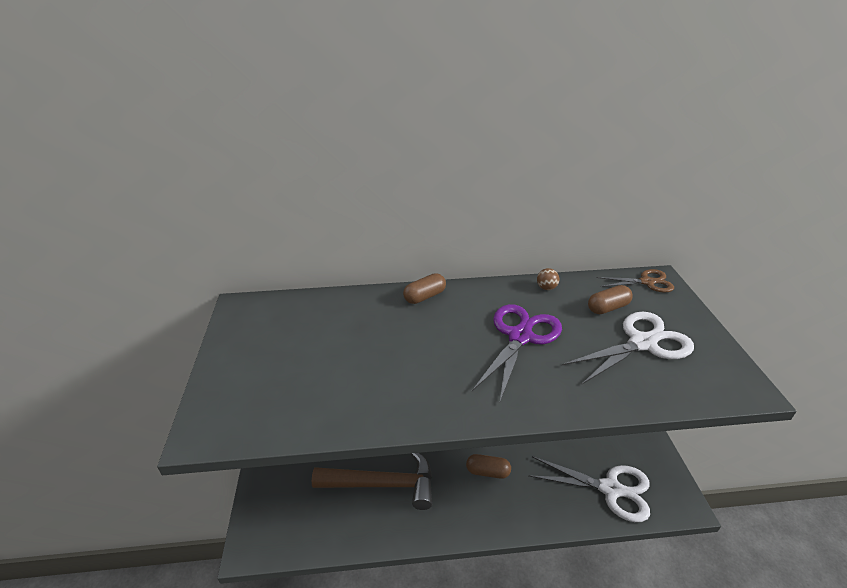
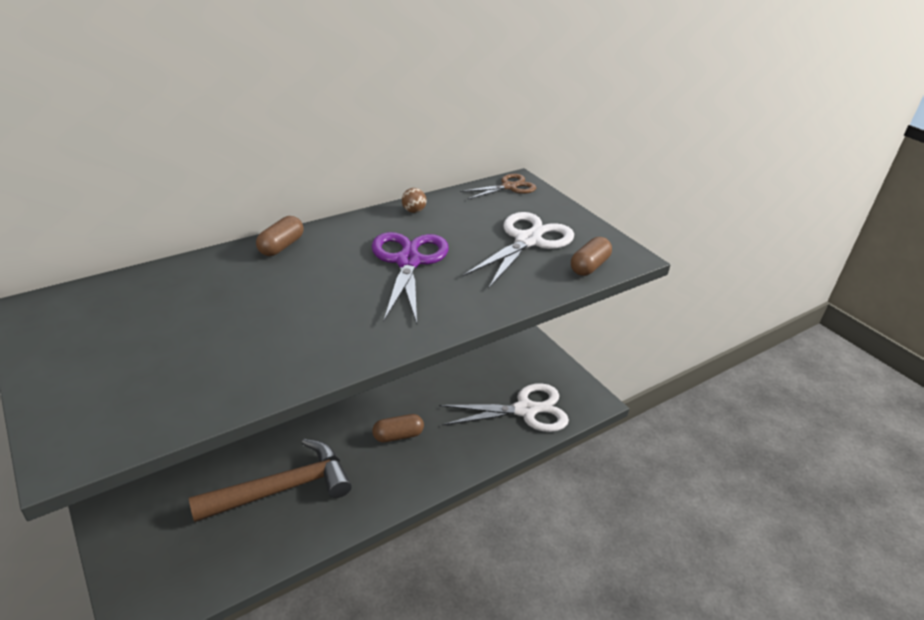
camera: 30 degrees left, 0 degrees up
(608, 308) = (483, 217): brown capsule -> brown capsule (589, 266)

